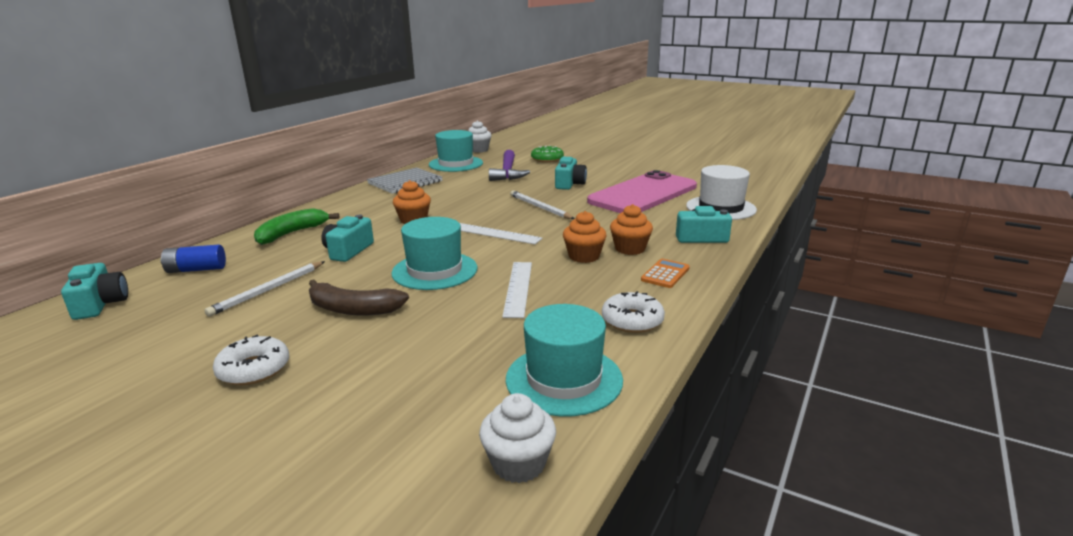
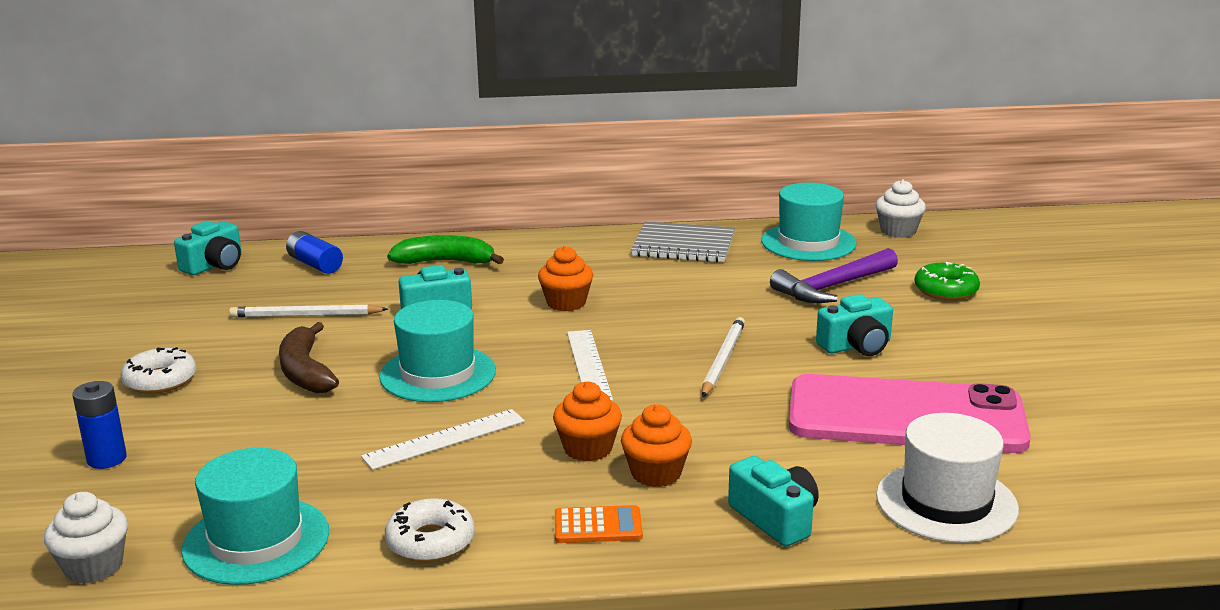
camera: 55 degrees right, 0 degrees up
(346, 422) = (107, 459): none -> blue battery

